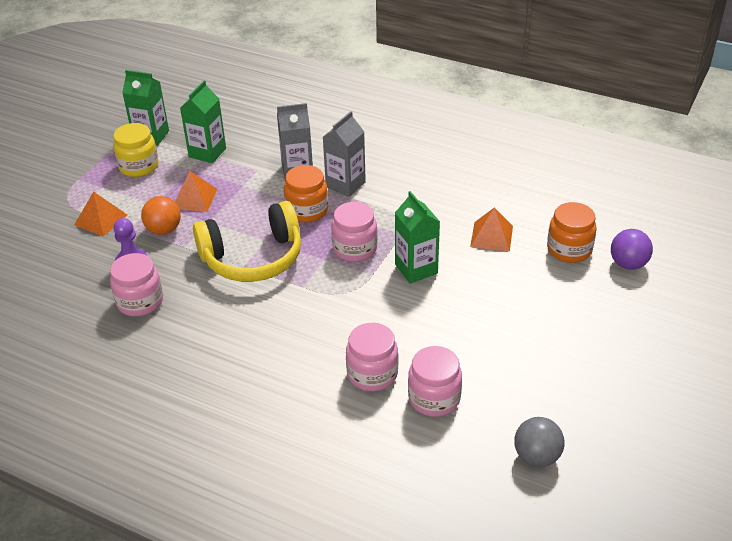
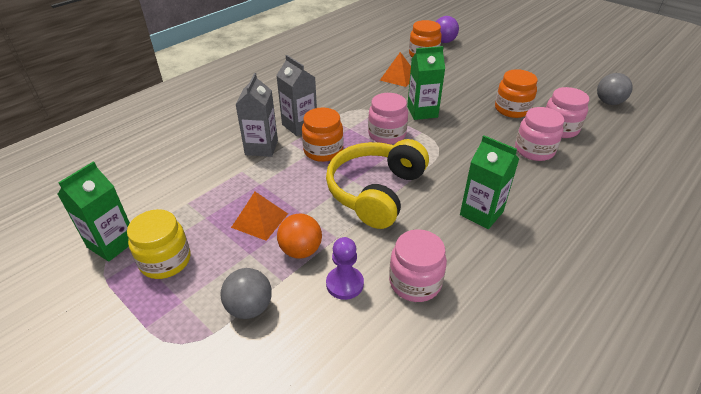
camera: 75 degrees left, 0 degrees up
(101, 219) = (249, 307): orange pyramid -> grey ball
(207, 153) = (185, 201): green carton -> green carton (481, 213)
(253, 258) = (375, 191): yellow headphones -> yellow headphones turned 150 degrees counterclockwise
(462, 349) = (512, 109): none -> orange jar

